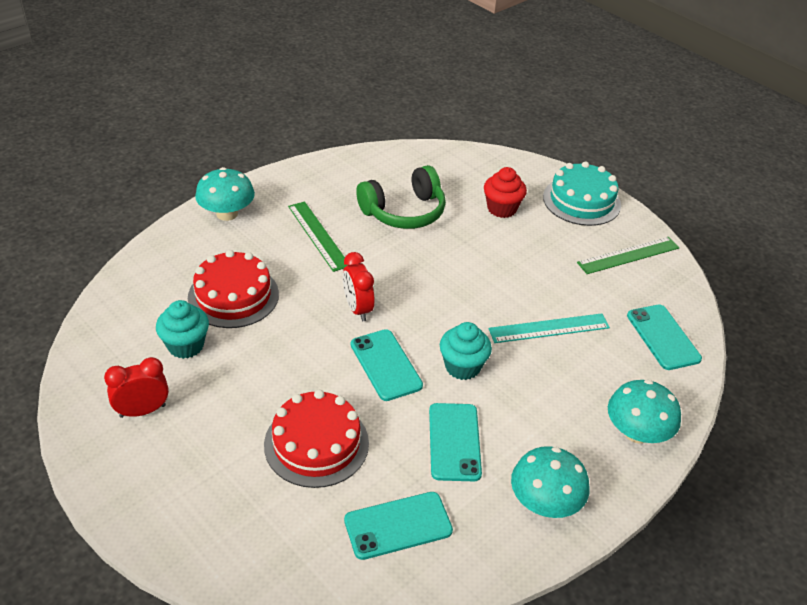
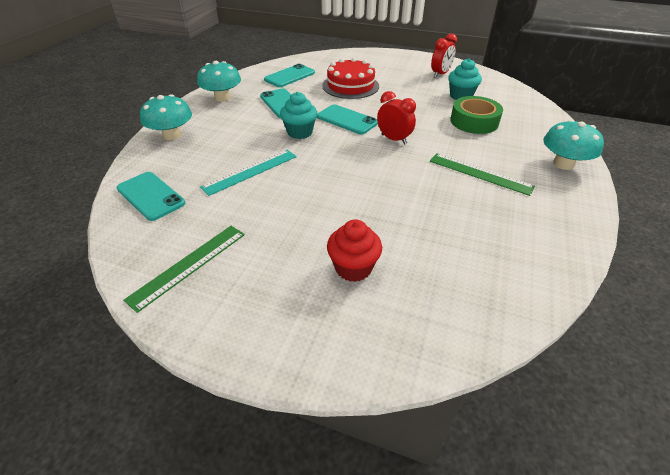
camera: 155 degrees right, 0 degrees up
(233, 296) = (474, 121): red cake -> green tape
(404, 212) = (441, 222): green headphones -> none
(581, 201) = (264, 325): turquoise cake -> none

